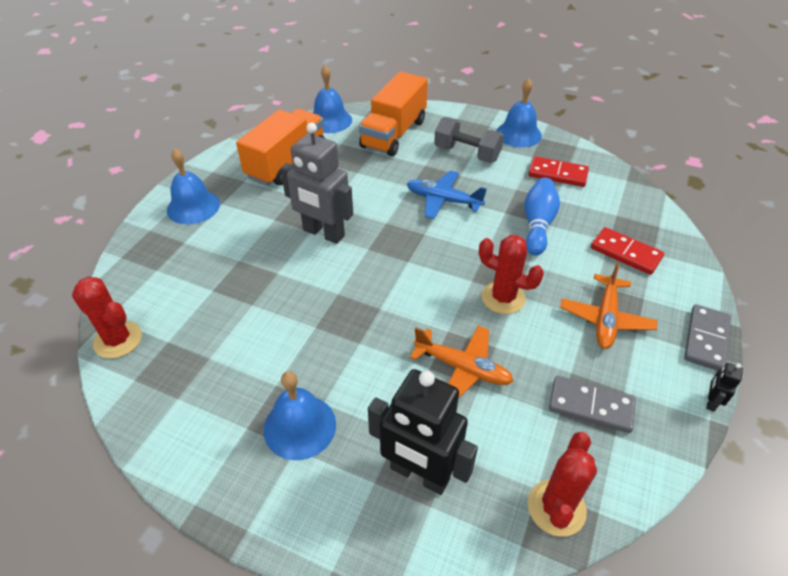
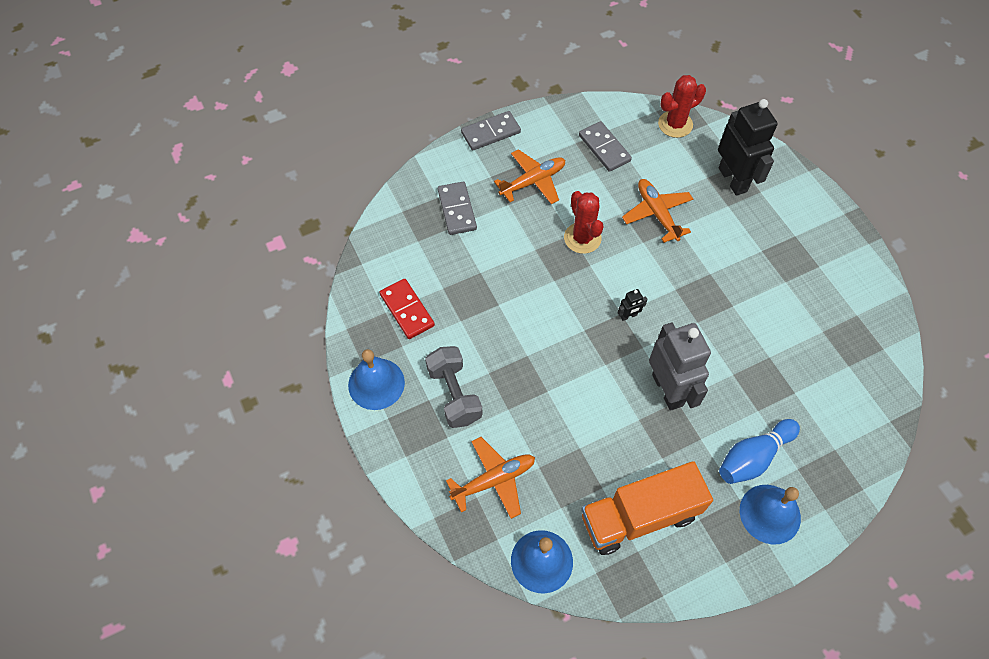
camera: 140 degrees left, 15 degrees up
(118, 340) = (887, 392): red cactus -> none
(300, 426) = (785, 246): blue bell -> none
(394, 134) = (494, 480): orange truck -> orange plane
(443, 200) = (535, 353): blue plane -> none
(537, 225) = (488, 275): blue bowling pin -> blue bowling pin (753, 457)
(625, 253) = (457, 210): red domino -> grey domino
(711, 402) = (536, 109): black robot -> black robot (628, 316)

